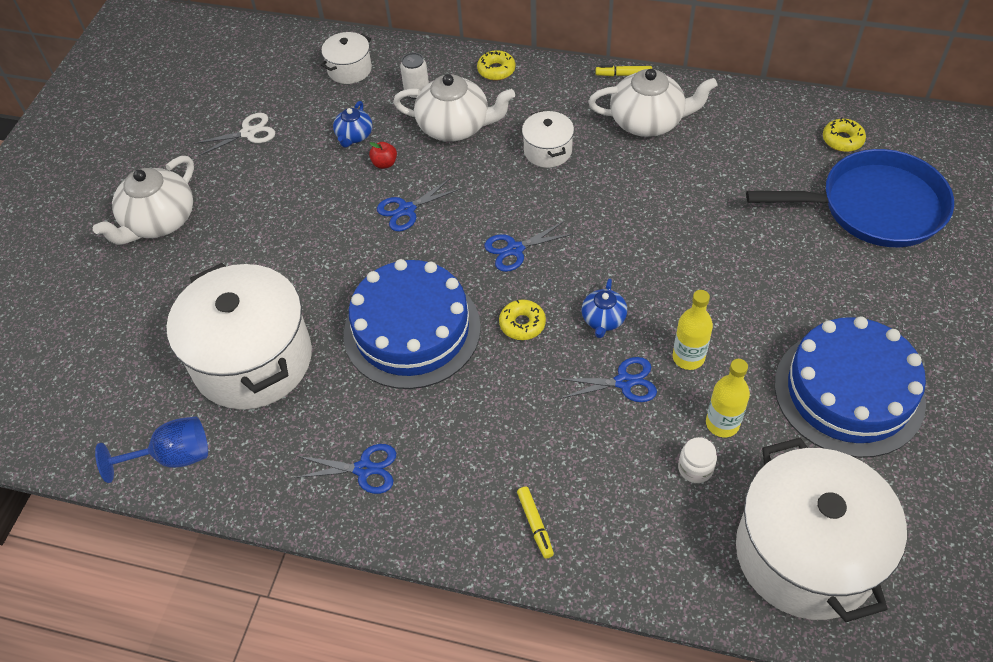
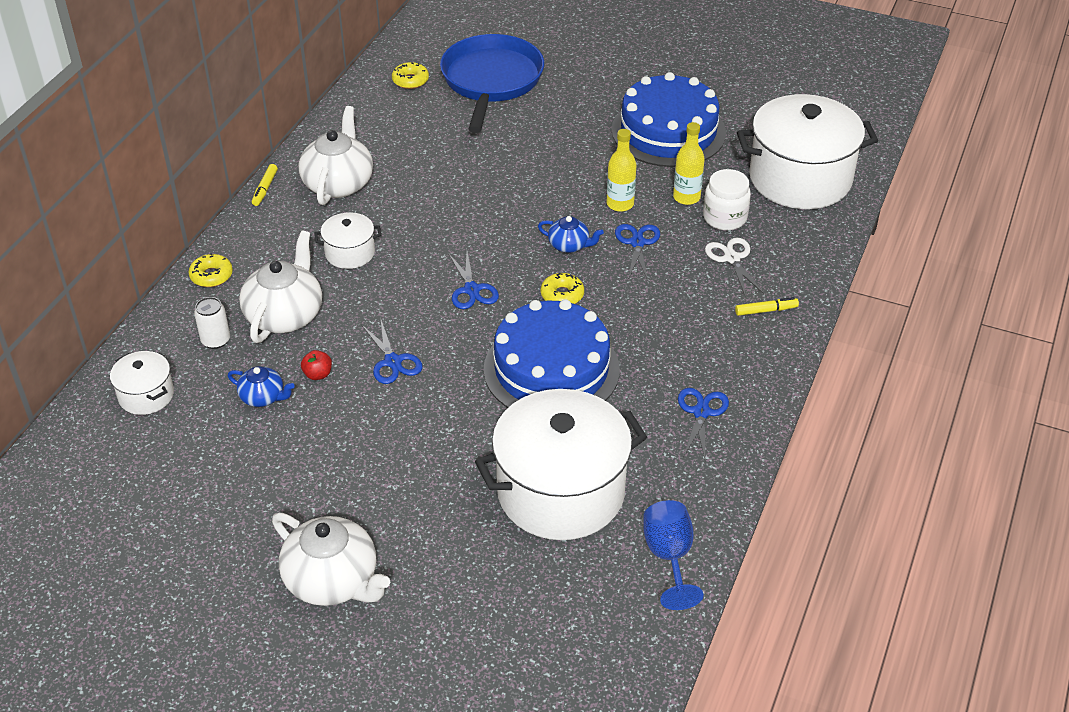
camera: 85 degrees left, 10 degrees down
(248, 133) = (214, 493): white scissors -> white scissors (732, 258)
(695, 468) = (724, 218): white jar -> white jar, size x1.57

